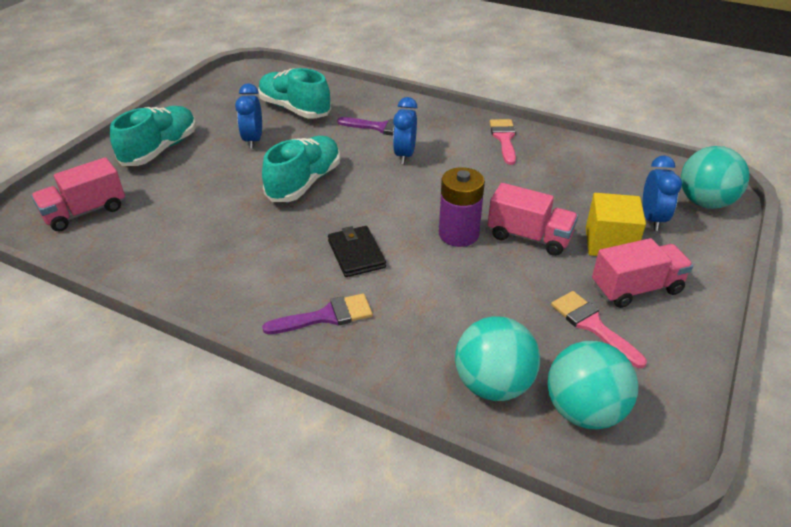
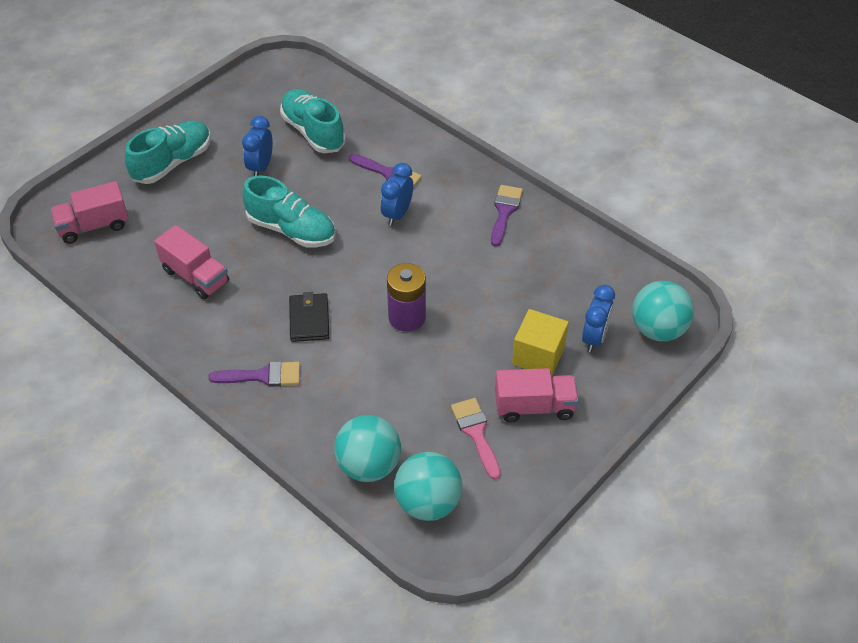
camera: 15 degrees right, 10 degrees up
(304, 182) = (291, 230): turquoise shoe -> turquoise shoe turned 75 degrees clockwise
(504, 139) = (504, 212): pink brush -> purple brush
(529, 237) = (469, 333): pink truck -> pink truck (195, 276)

